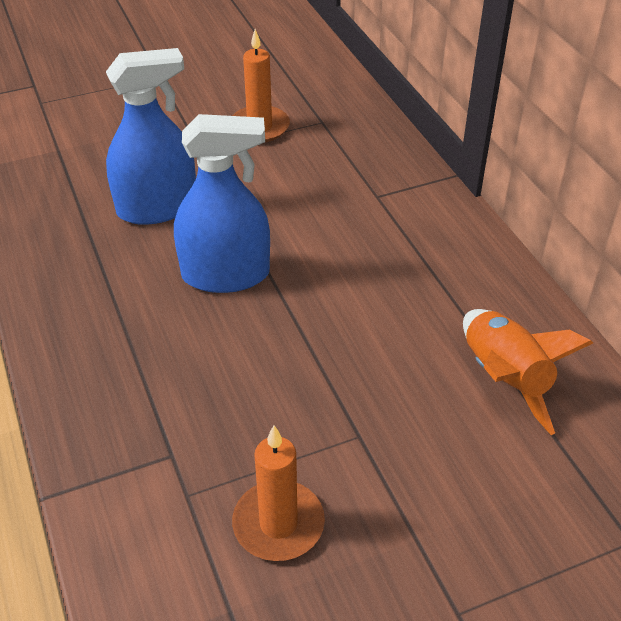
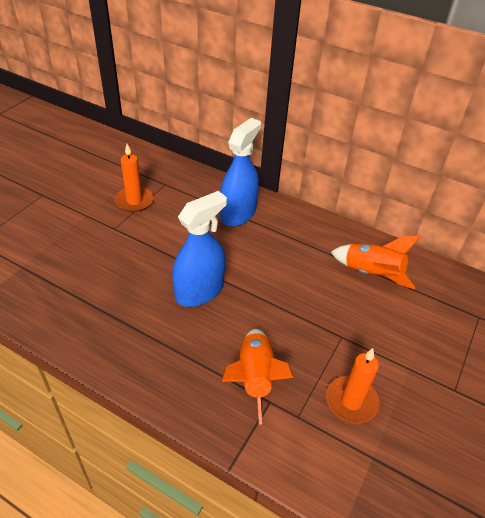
camera: 40 degrees left, 0 degrees up
(157, 207) = (123, 272): blue spray bottle -> blue spray bottle (238, 213)
(182, 416) = (254, 378): none -> orange rocket

